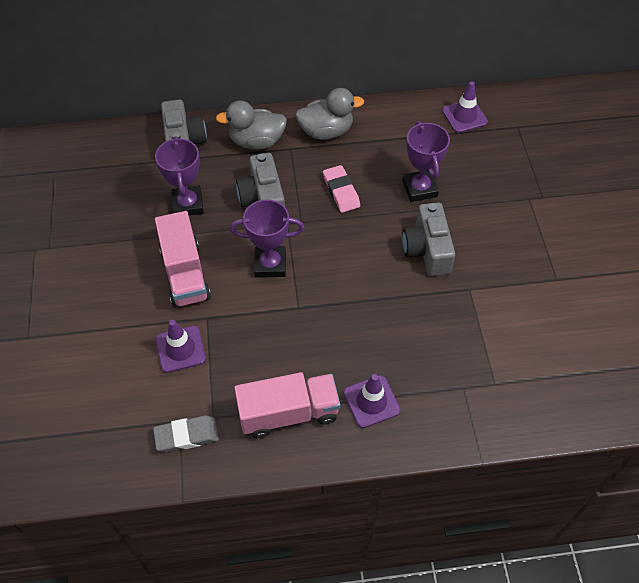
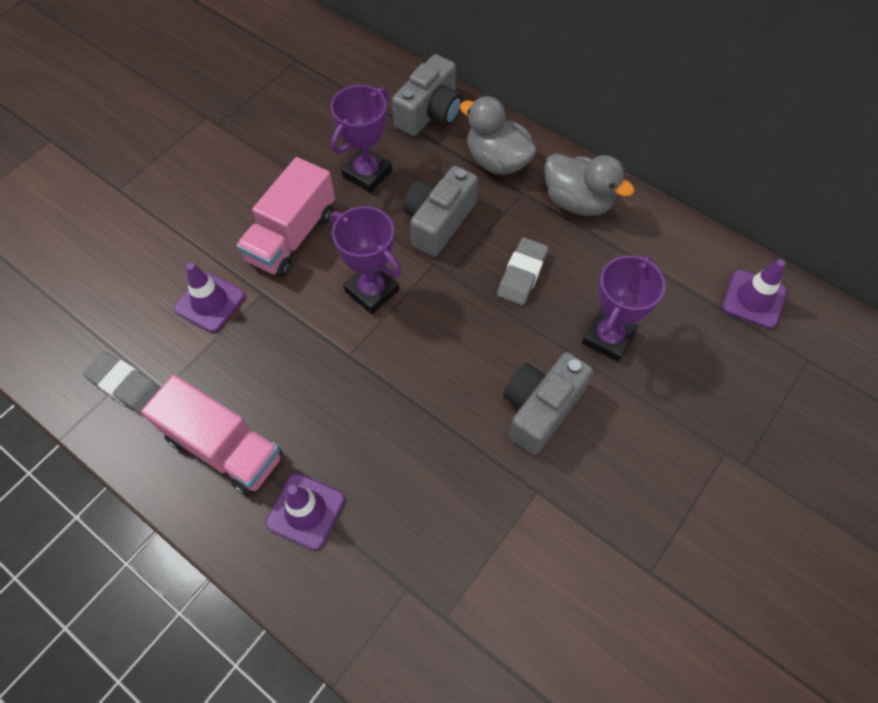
camera: 45 degrees right, 5 degrees up
(341, 191) = (522, 274): pink eraser -> grey eraser

